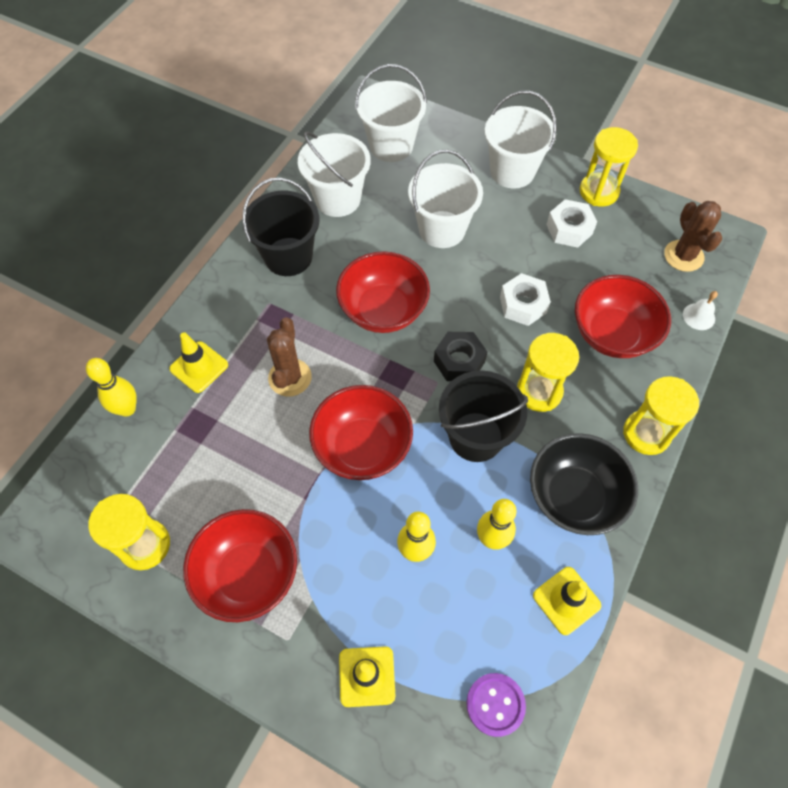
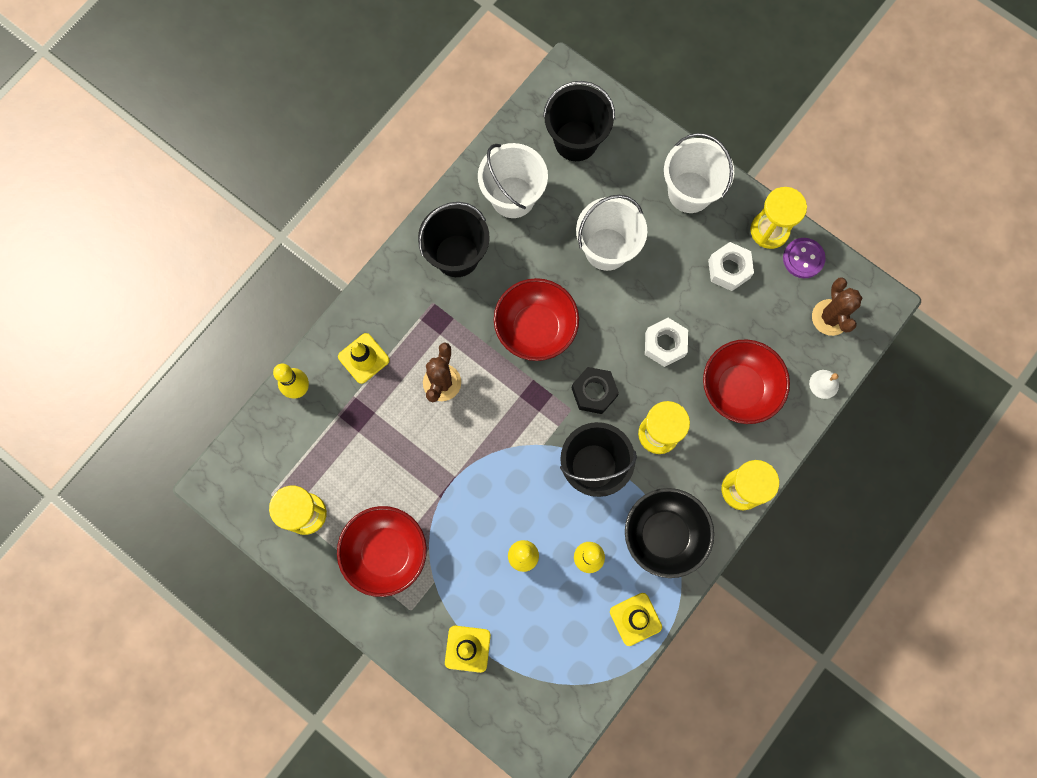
camera: 10 degrees right, 15 degrees up
(362, 447) = (495, 459): red bowl -> none
(391, 146) = (576, 141): white bucket -> black bucket
(495, 704) = (561, 687): purple button -> purple button (803, 258)

